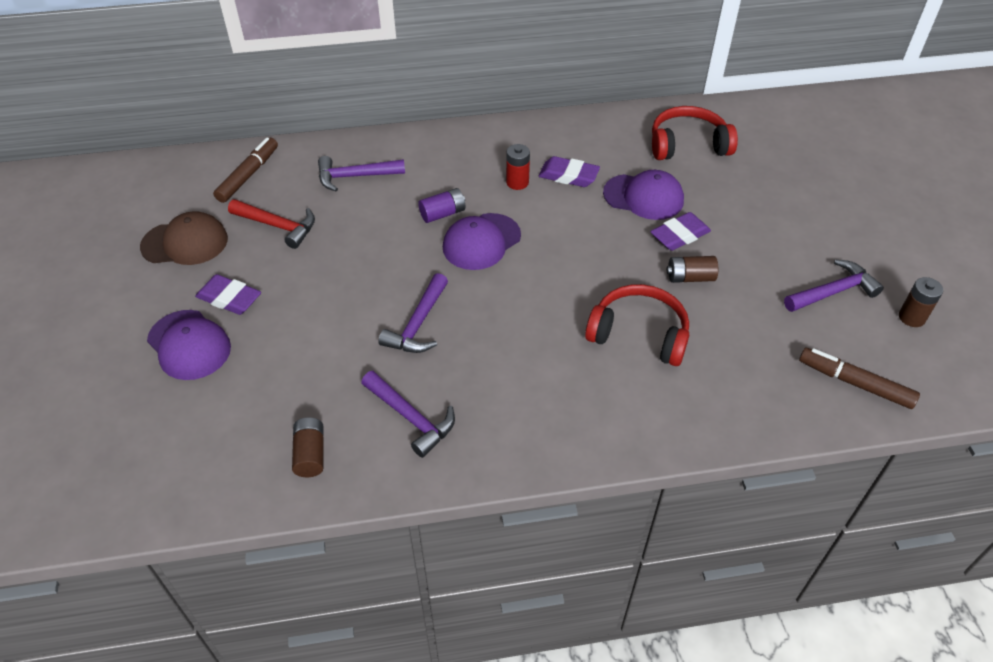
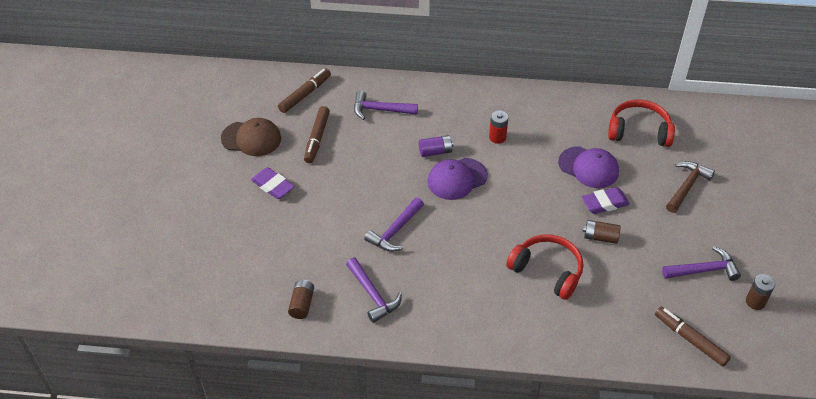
camera: 15 degrees right, 0 degrees up
(189, 345) = (240, 213): purple cap -> none
(278, 226) = (317, 138): red hammer -> brown marker
(568, 176) = (537, 139): purple eraser -> none
(770, 197) = (687, 186): none -> brown hammer

